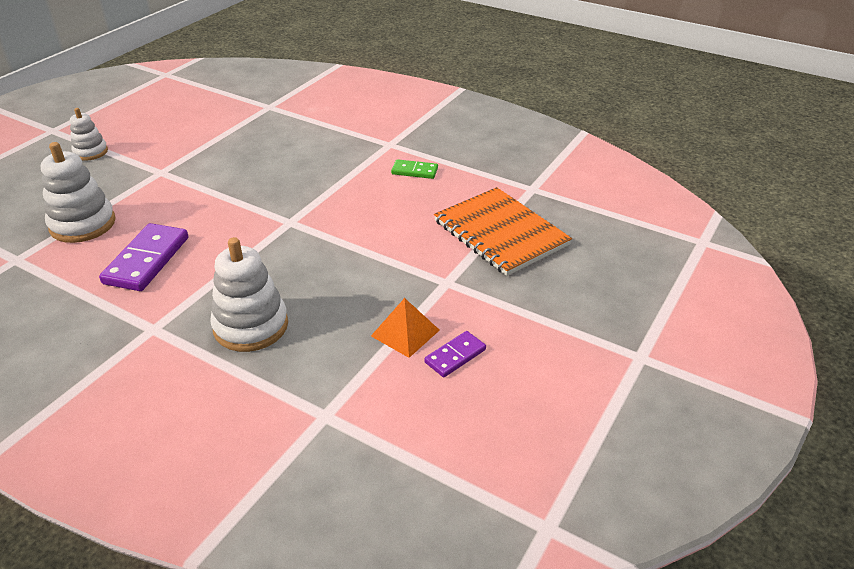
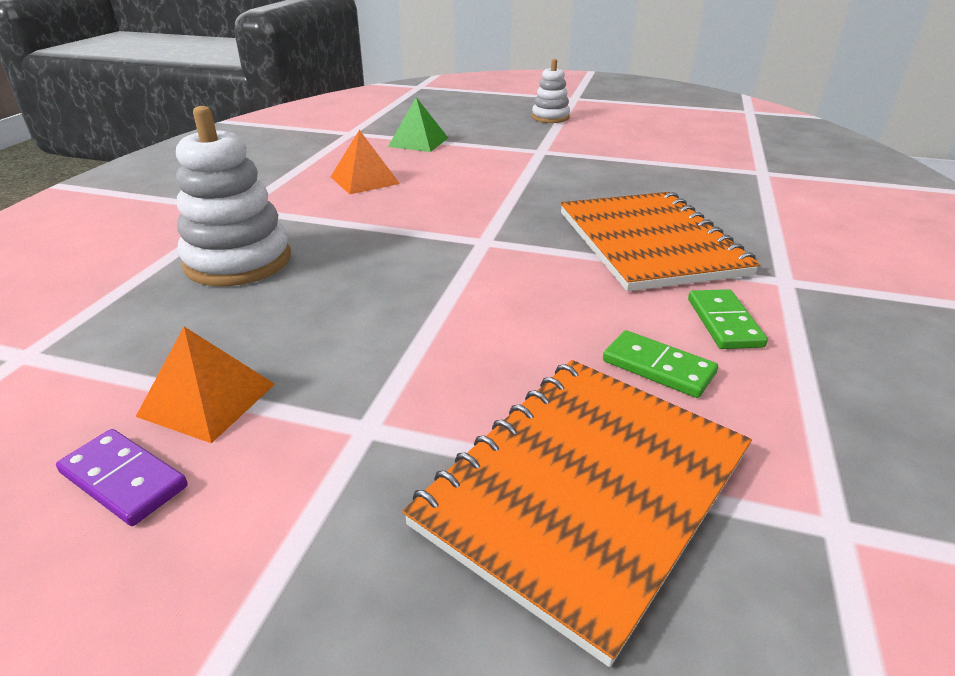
camera: 75 degrees right, 5 degrees down
(83, 224) = (418, 142): white stacking toy -> green pyramid
(146, 260) = (364, 180): purple domino -> orange pyramid
(330, 168) = (649, 243): none -> orange notebook
(438, 197) = (658, 367): none -> green domino

